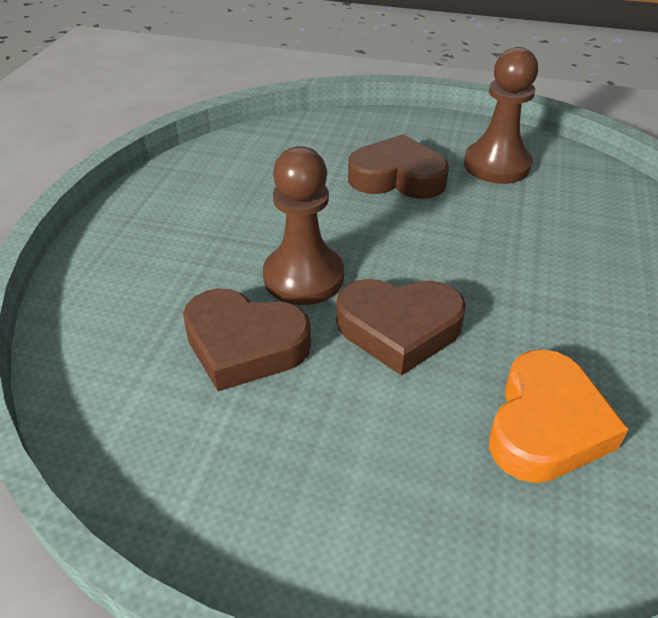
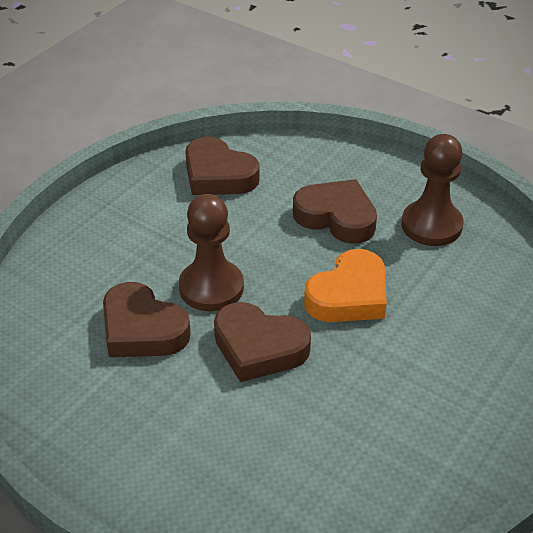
camera: 20 degrees right, 0 degrees up
(246, 164) = (218, 175): none -> brown heart
(546, 425) = (320, 446): orange heart -> orange heart (349, 295)

